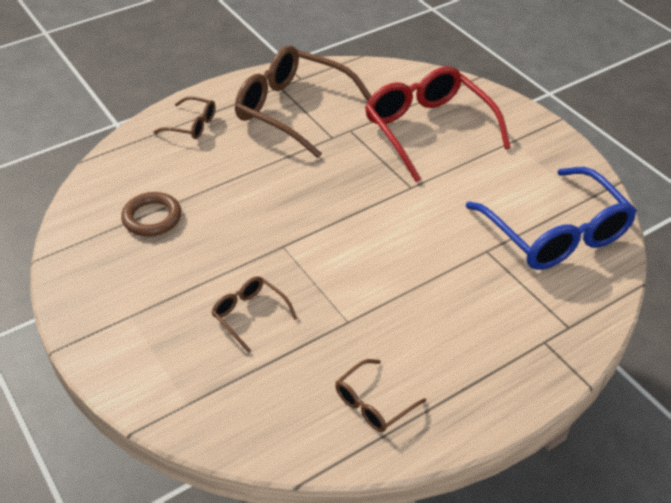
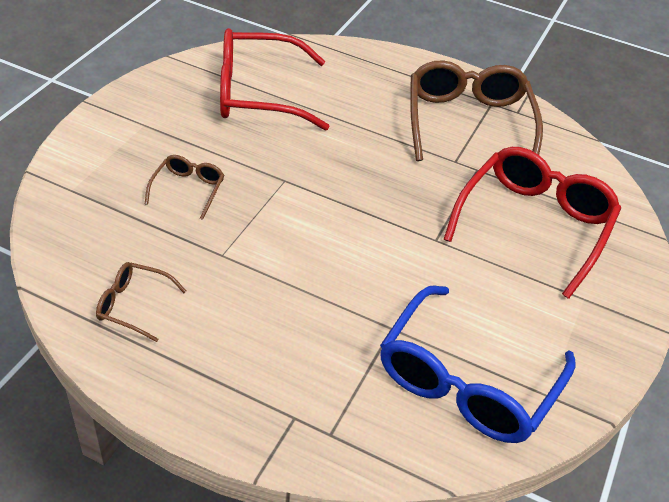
camera: 55 degrees right, 0 degrees up
(152, 218) = (258, 94): brown ring -> red glasses
(192, 125) = (388, 72): brown glasses -> none

